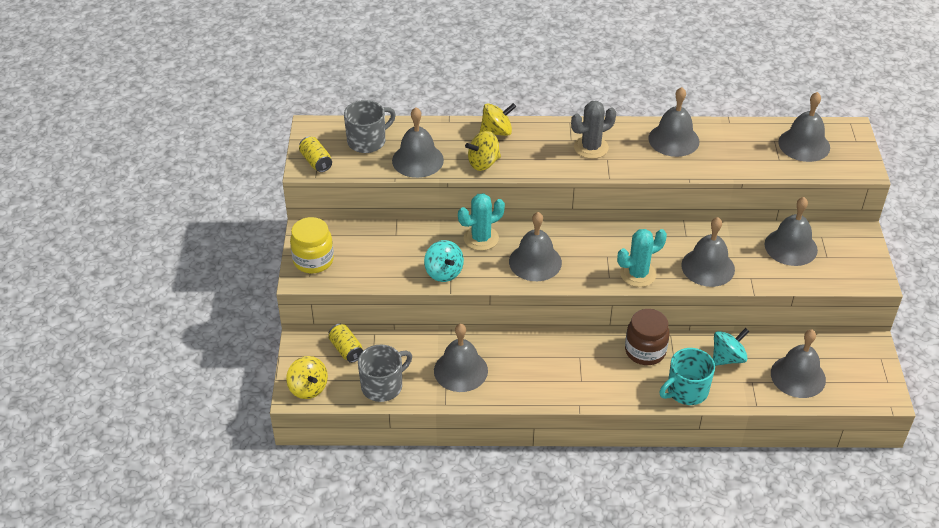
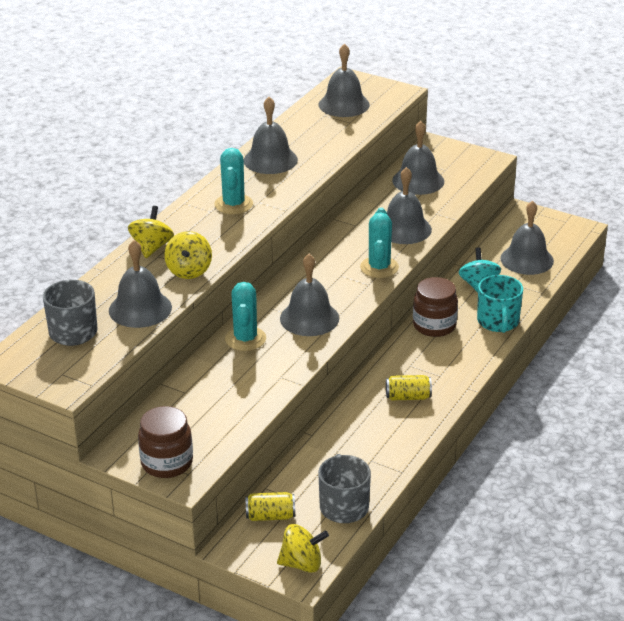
camera: 60 degrees left, 10 degrees down
(313, 260) = (167, 463): yellow jar -> brown jar
(316, 162) = (67, 377): yellow can -> yellow can (408, 397)
(443, 272) = (270, 379): turquoise spinning top -> none
(460, 370) = (366, 445): grey bell -> none
(591, 147) = (233, 204): grey cactus -> turquoise cactus

